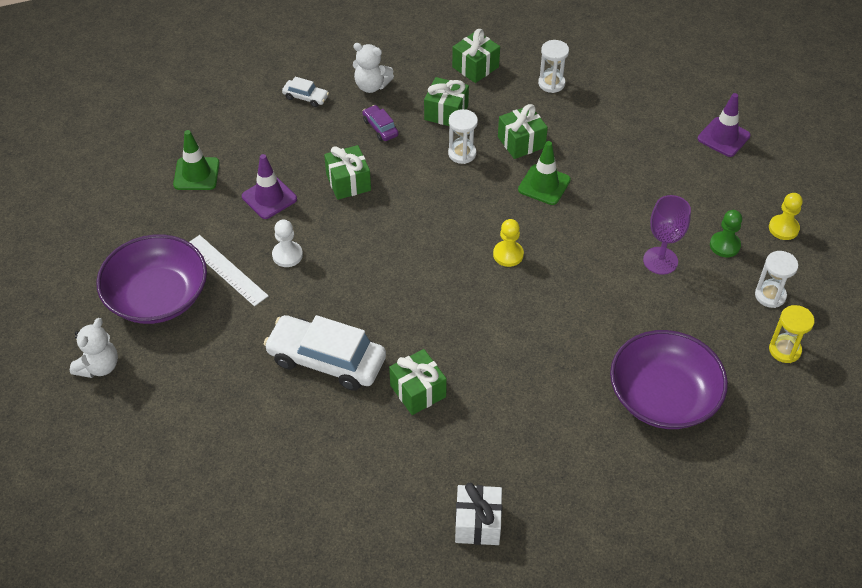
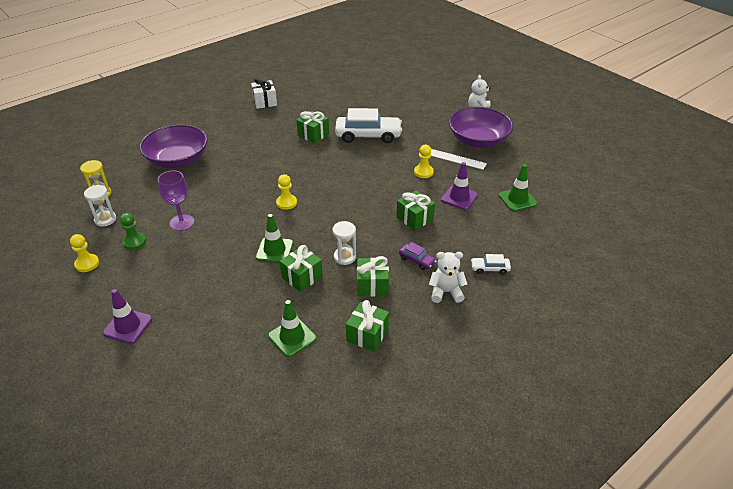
camera: 160 degrees right, 10 degrees down
(287, 255) = (423, 172): white pawn -> yellow pawn
(551, 83) = (292, 337): white hourglass -> green traffic cone

